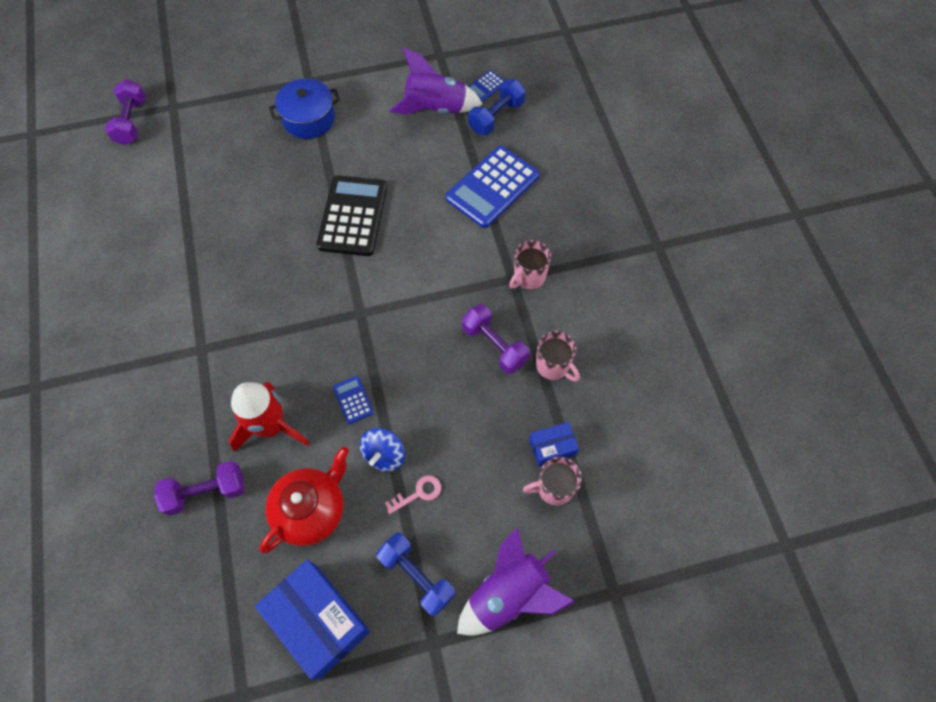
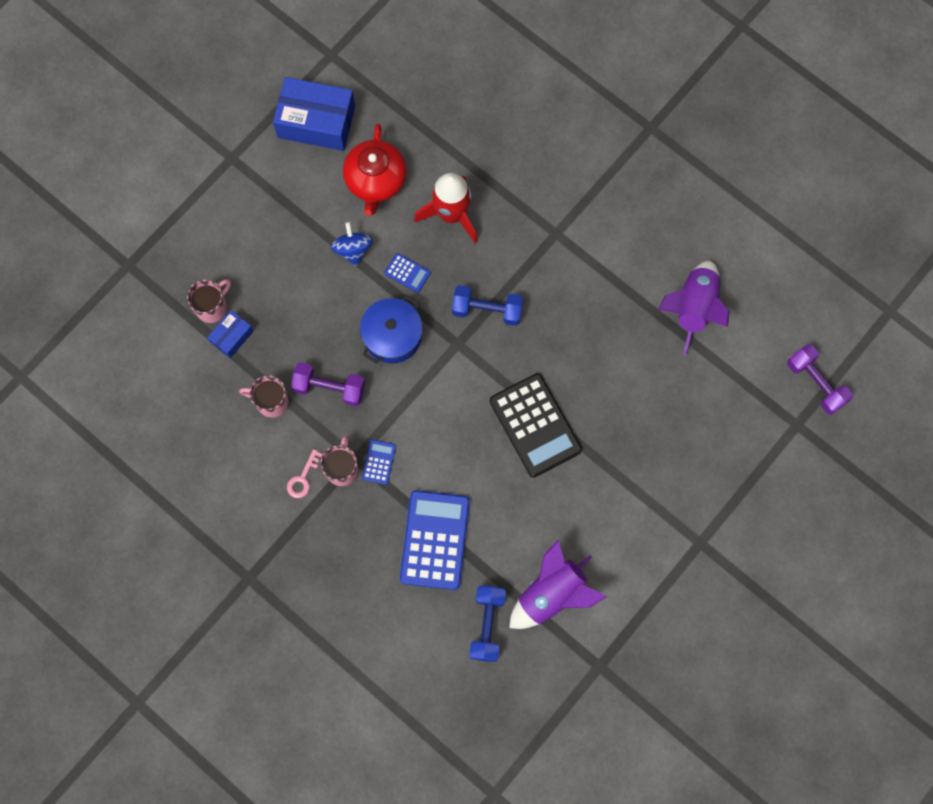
camera: 145 degrees right, 10 degrees up
(206, 492) = (458, 144): purple dumbbell -> none
(309, 119) = (660, 498): blue pot -> blue pot (392, 336)
(416, 576) = (270, 188): blue dumbbell -> blue dumbbell (487, 310)
(418, 493) = (308, 240): pink key -> pink key (303, 478)
(485, 86) = (524, 656): blue calculator -> blue calculator (379, 462)
(509, 594) = (200, 218): purple rocket -> purple rocket (693, 308)

